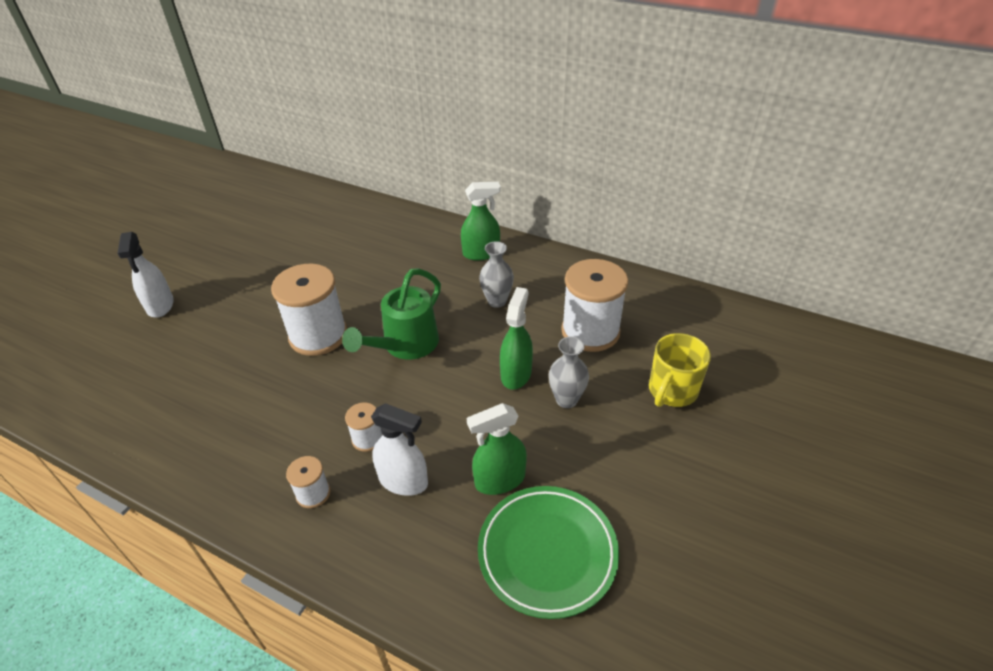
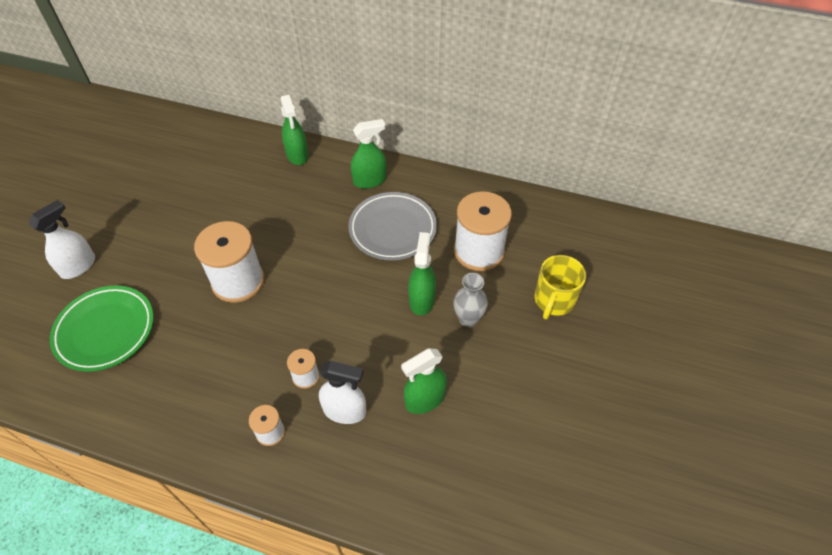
camera: 10 degrees left, 10 degrees up
(160, 306) = (78, 266): white spray bottle -> white spray bottle turned 120 degrees counterclockwise
(405, 346) = (319, 283): green watering can -> none
(410, 224) = (297, 155): none -> green spray bottle
(497, 301) = (392, 229): grey vase -> grey plate
(547, 553) = (473, 456): green plate -> green plate (105, 330)

